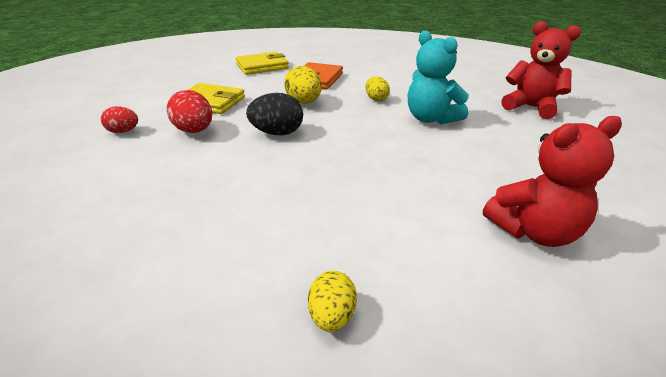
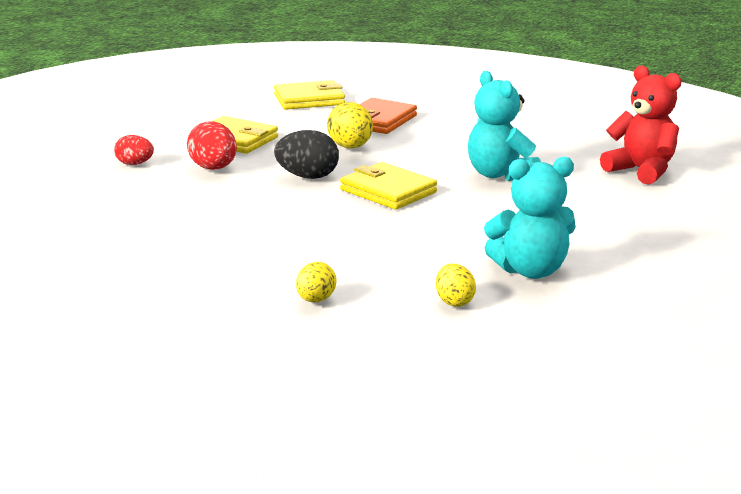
camera: 10 degrees right, 10 degrees down
(350, 142) = (388, 191): none -> yellow wallet
(376, 99) = (445, 149): yellow egg -> yellow egg (454, 302)
(534, 231) = (530, 271): red teddy bear -> turquoise teddy bear

